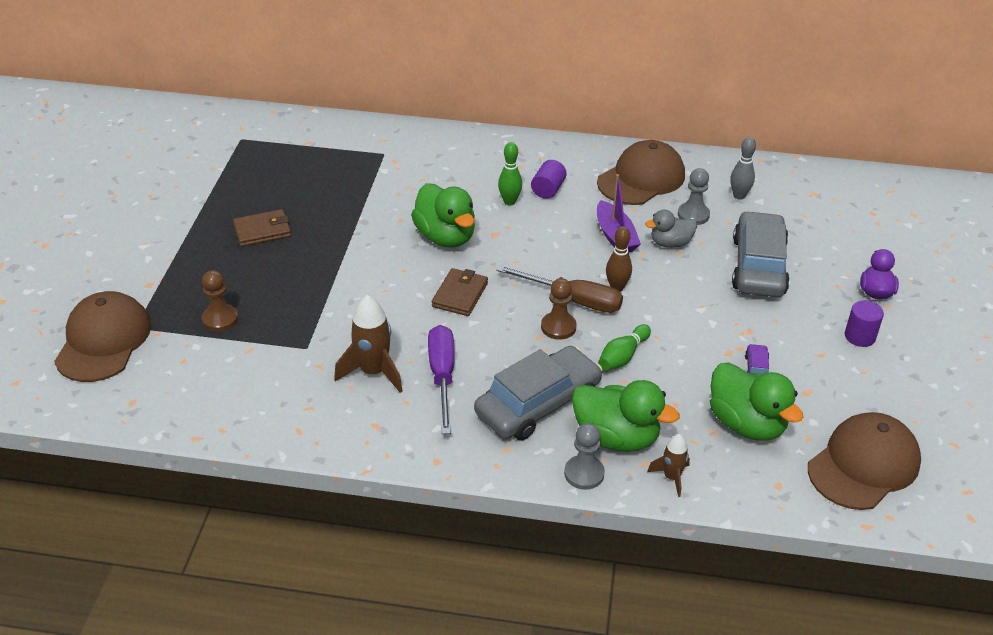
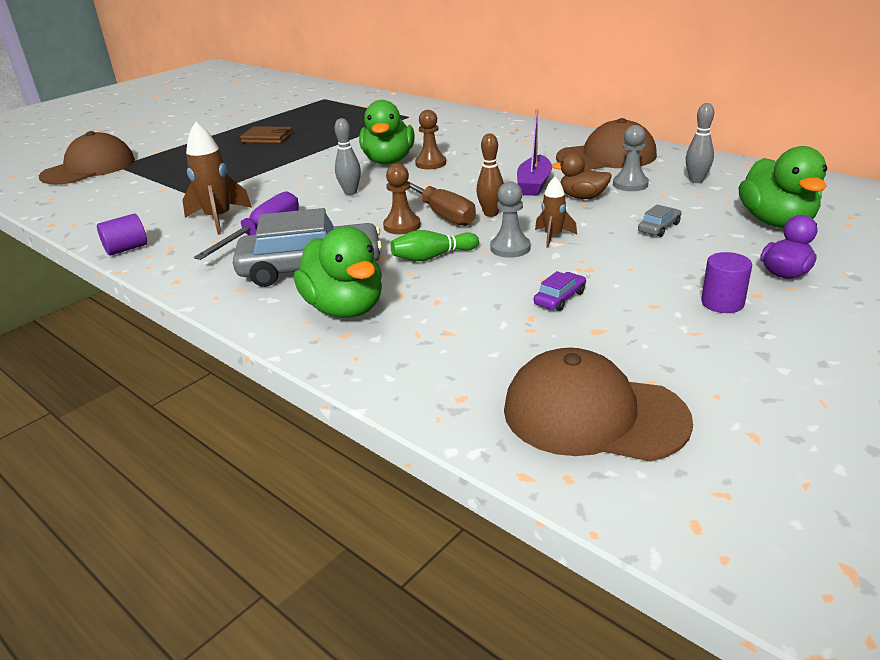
camera: 35 degrees right, 10 degrees down
(220, 319) = (170, 172): brown pawn -> brown pawn (431, 163)
(460, 295) = (350, 192): brown wallet -> grey bowling pin
(509, 202) = (468, 152): green bowling pin -> none
(548, 190) = (511, 150): purple cylinder -> purple cylinder (126, 249)
(584, 474) = (277, 325): grey pawn -> grey pawn (510, 248)
(670, 243) = (582, 197): grey duck -> brown duck
(671, 477) = (354, 354): brown rocket -> brown rocket (553, 237)
(746, 424) = (492, 336): green duck -> green duck (776, 222)
(758, 266) = (659, 227): grey car -> grey car, size x0.40
(863, 465) = (593, 414): brown cap -> brown cap turned 150 degrees counterclockwise

